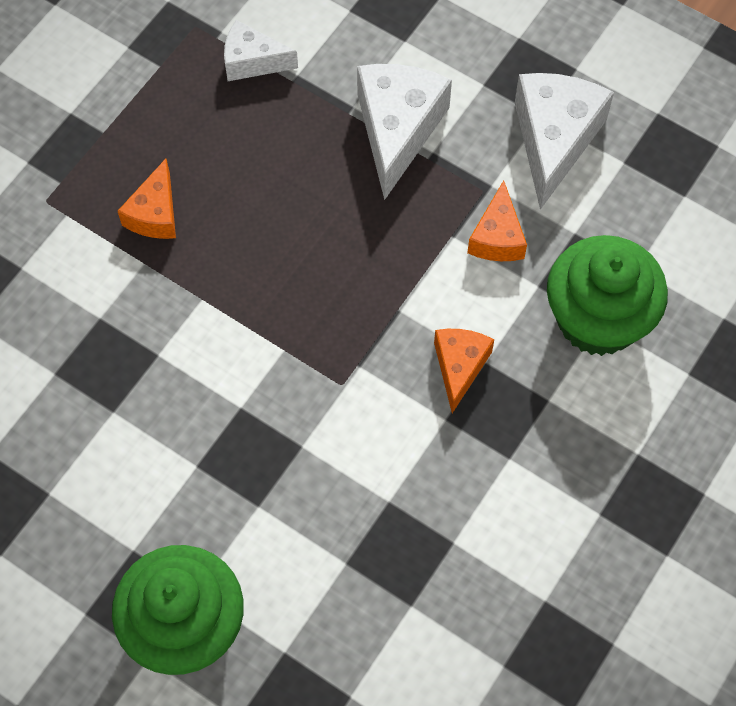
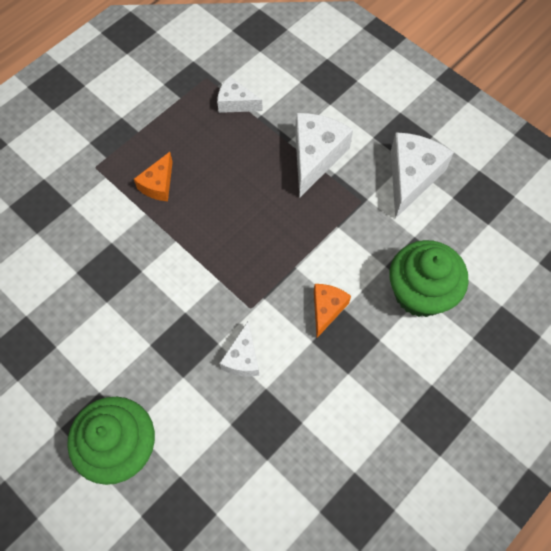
camera: 10 degrees right, 0 degrees up
(344, 462) = (242, 358): none -> white cheese
(497, 237) = (365, 231): orange cheese -> none

